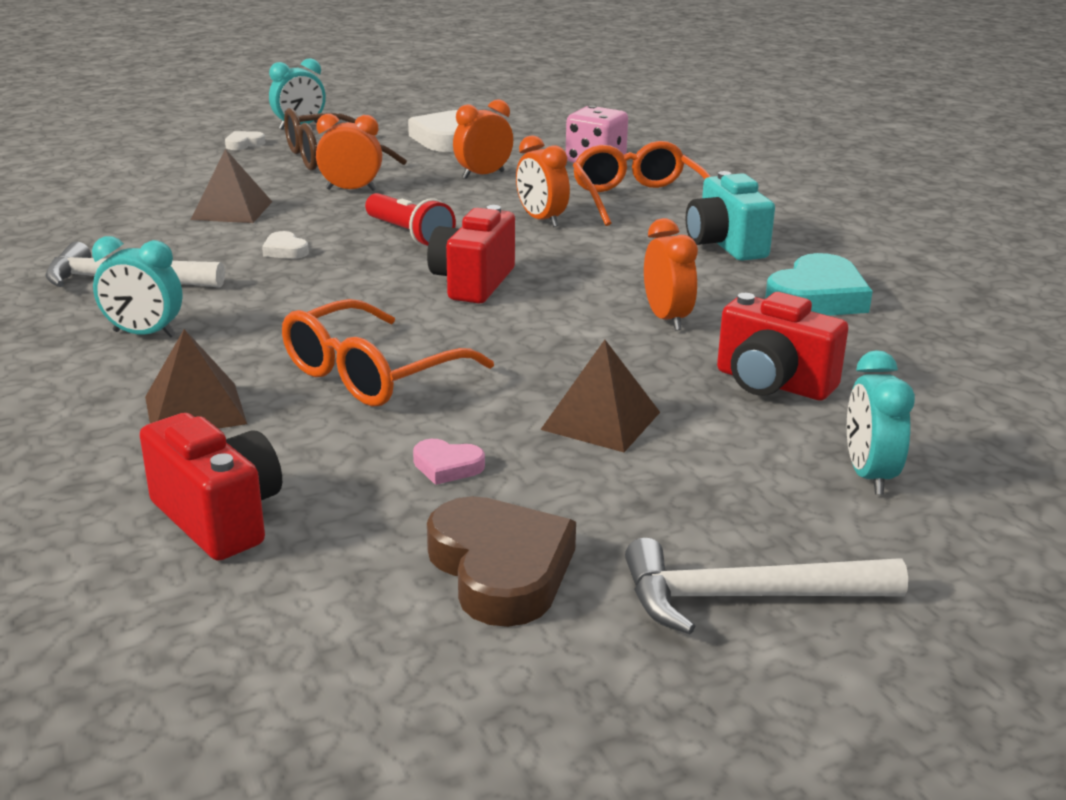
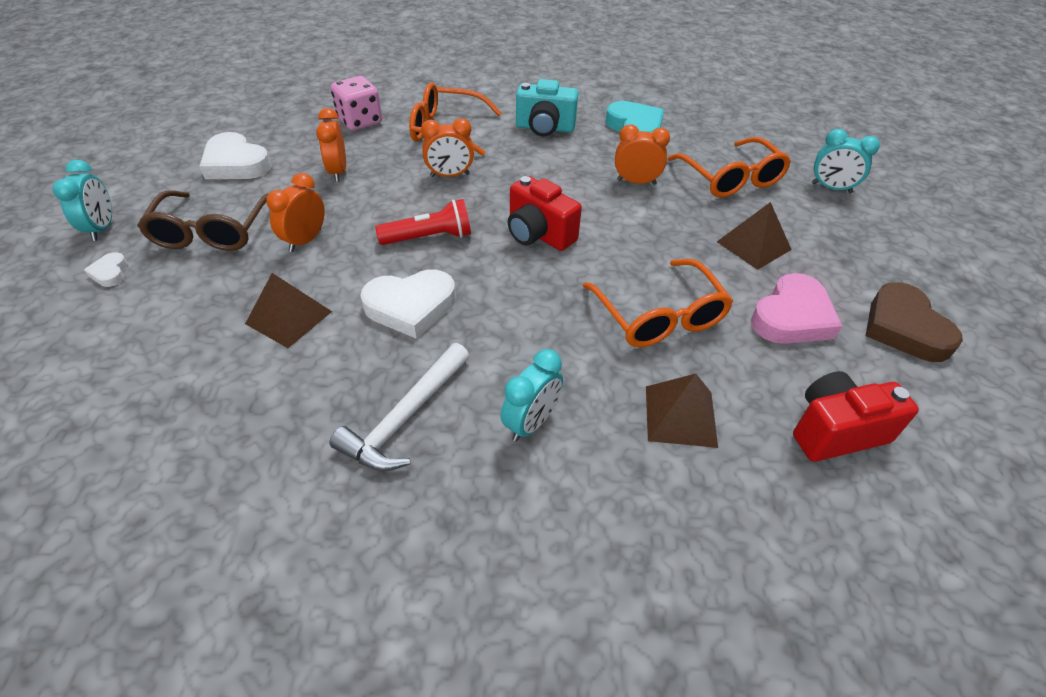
camera: 65 degrees left, 20 degrees up
(285, 250) = (411, 306): white heart -> white heart, size x2.09
(447, 466) = (792, 317): pink heart -> pink heart, size x2.09
(500, 569) = (904, 328): brown heart -> brown heart turned 105 degrees counterclockwise
(745, 597) = (932, 260): white hammer -> none
(772, 384) = (730, 178): red camera -> orange glasses

